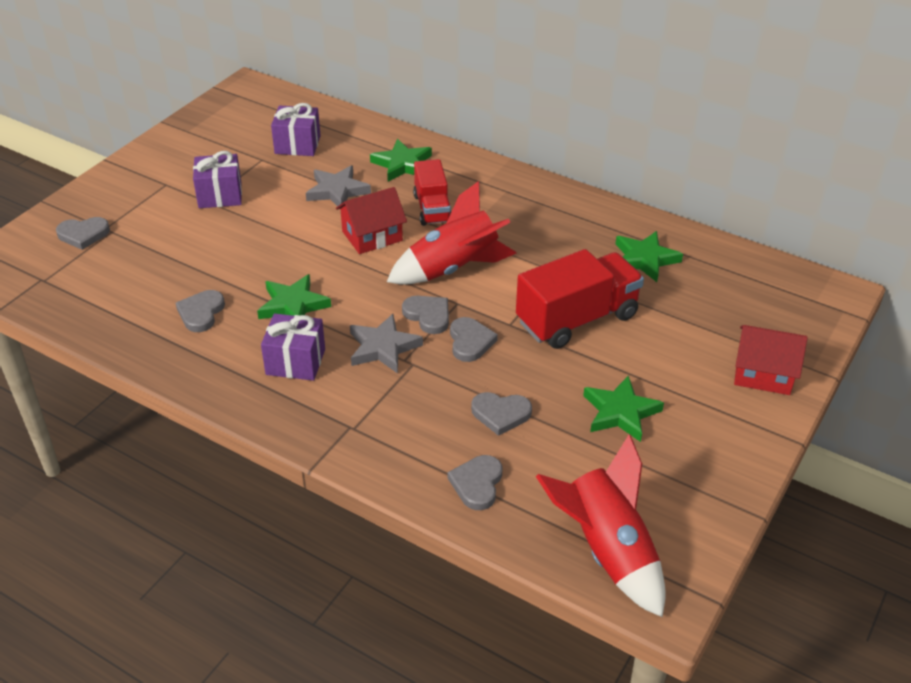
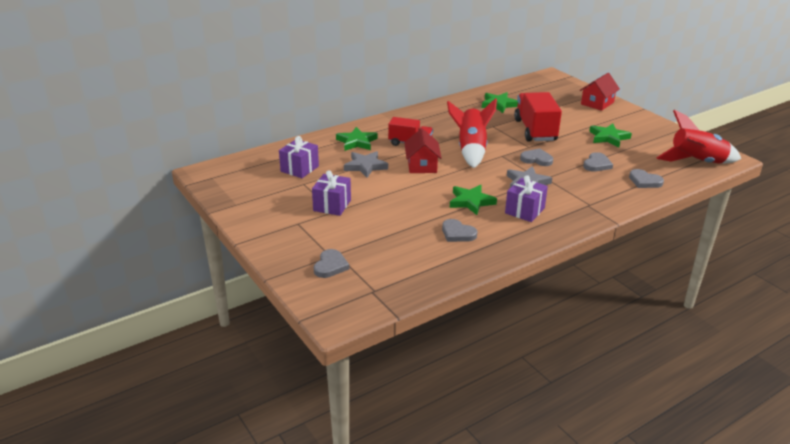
camera: 65 degrees left, 10 degrees down
(428, 315) = (507, 165): grey heart -> none

